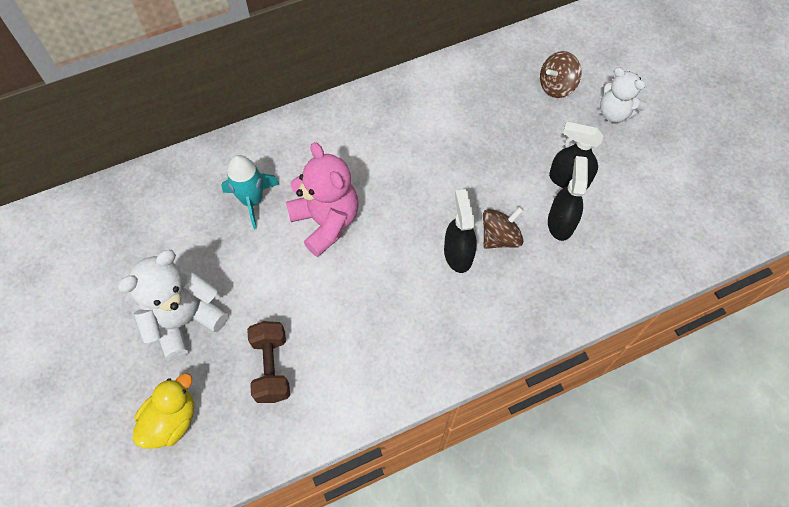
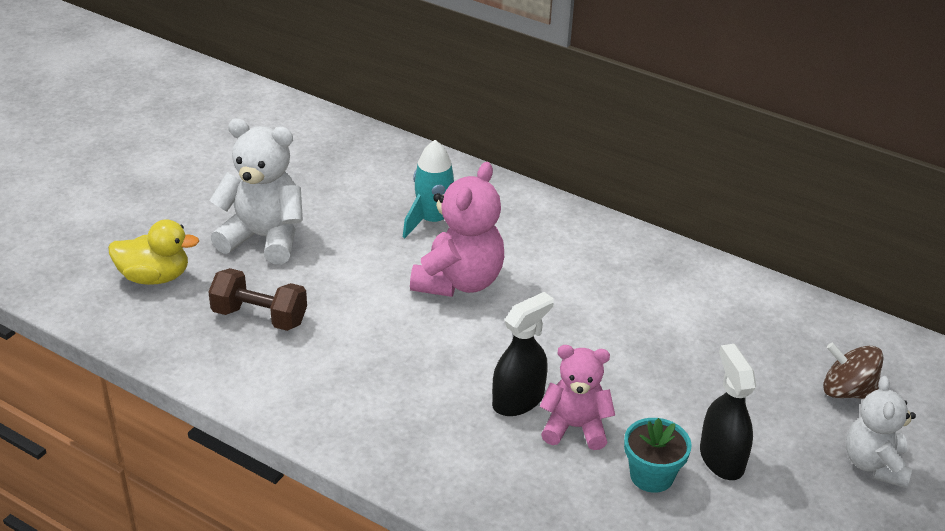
camera: 55 degrees right, 25 degrees down
(271, 367) = (259, 317): brown dumbbell -> brown dumbbell turned 60 degrees clockwise
(500, 237) = (575, 427): brown spinning top -> pink teddy bear
(561, 222) = (651, 476): black spray bottle -> turquoise flower pot

